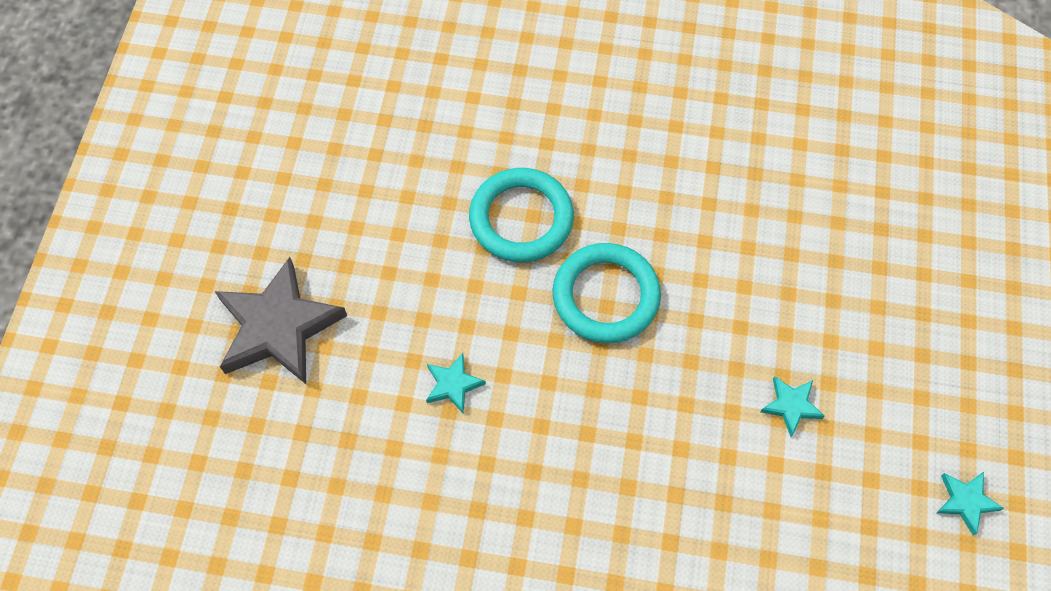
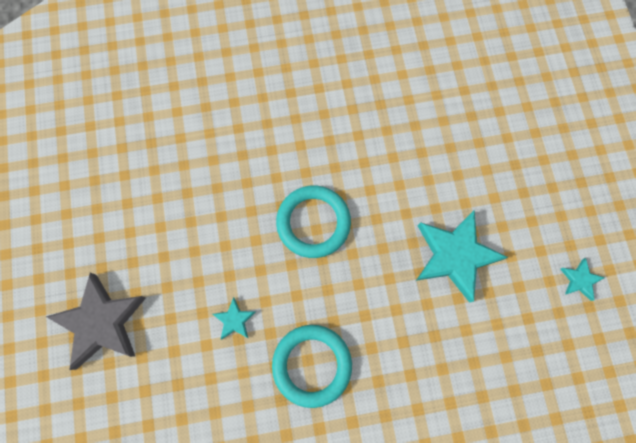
camera: 20 degrees left, 10 degrees up
(521, 218) = (239, 187): turquoise ring -> turquoise ring (312, 365)
(791, 406) = (455, 255): turquoise star -> turquoise star, size x2.19

